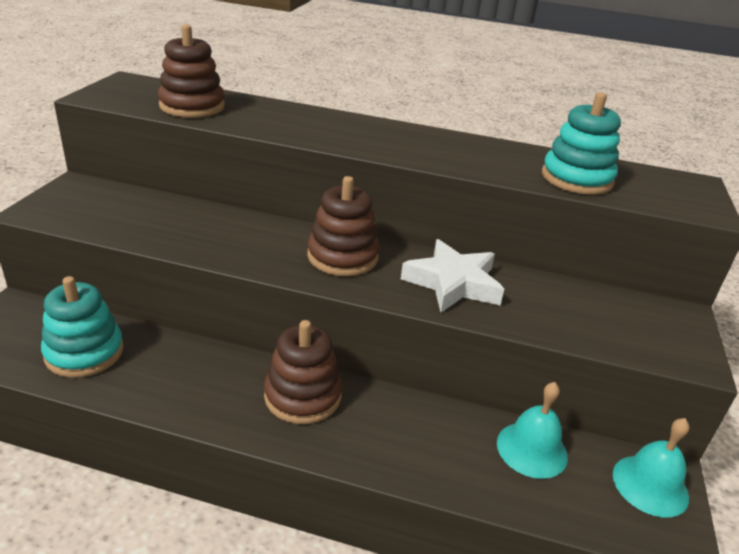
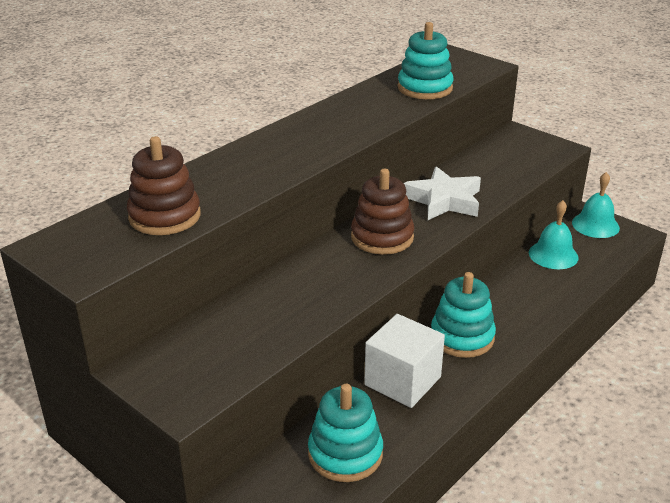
camera: 60 degrees left, 0 degrees up
(206, 366) = (402, 381): none -> white cube
(303, 396) = (462, 337): brown stacking toy -> turquoise stacking toy

